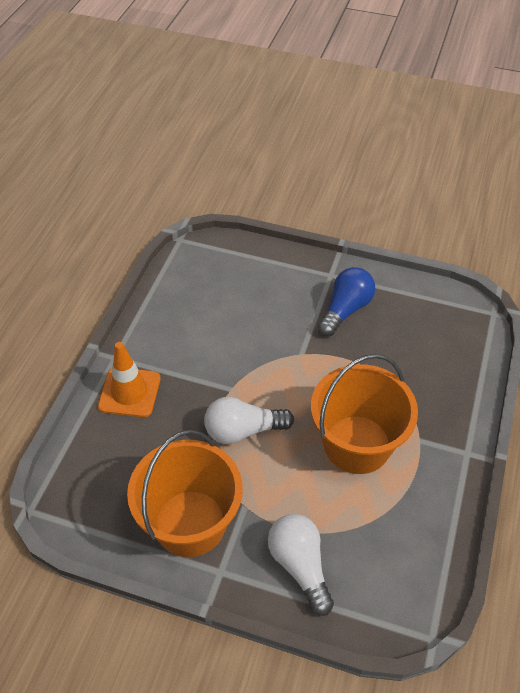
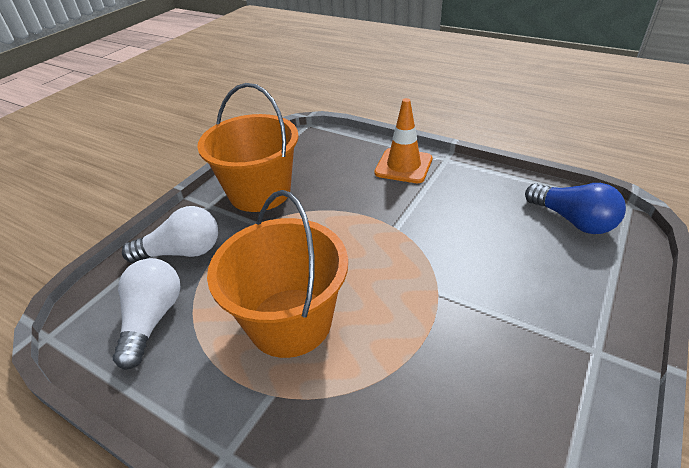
camera: 105 degrees right, 10 degrees down
(243, 430) = (340, 231): white light bulb -> white light bulb (152, 319)
(345, 310) = (520, 356): blue light bulb -> blue light bulb (573, 220)

